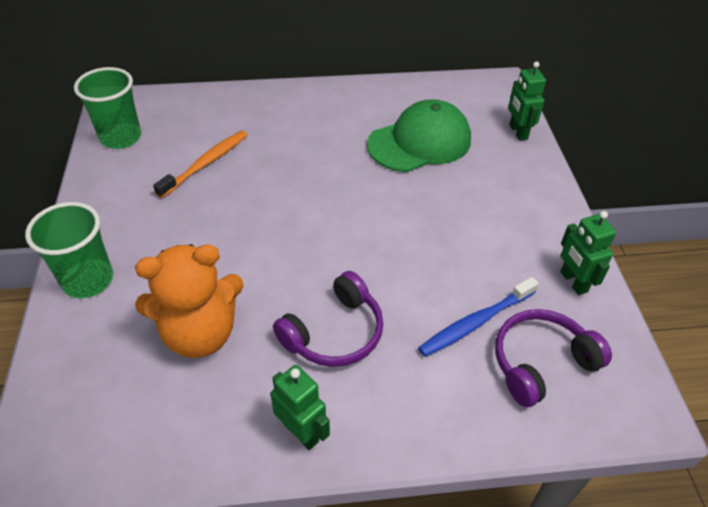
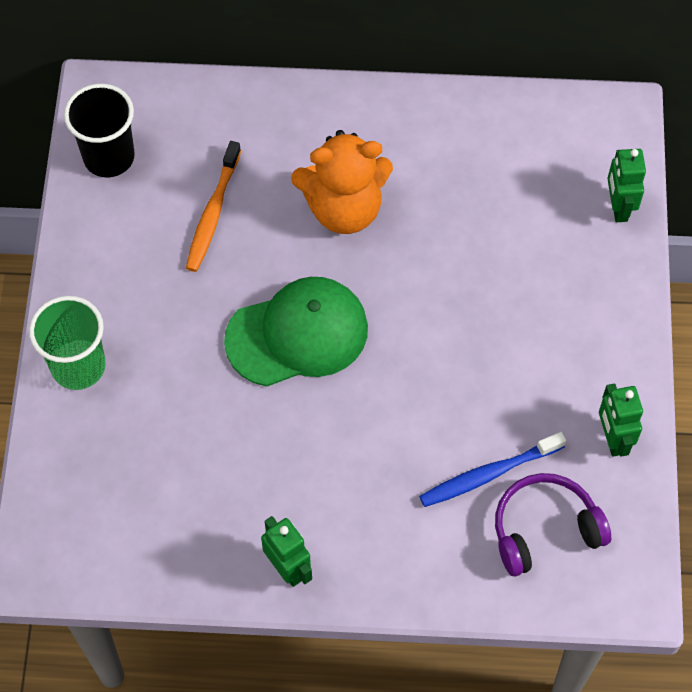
camera: 10 degrees right, 15 degrees up
(121, 137) = (109, 157): green cup -> black cup
(200, 333) = (196, 447): orange teddy bear -> orange teddy bear (344, 208)
(206, 163) = (212, 213): orange toothbrush -> orange toothbrush turned 150 degrees clockwise
(334, 333) = (335, 466): purple headphones -> none
(420, 142) = (485, 209): green cap -> green cap (297, 334)

